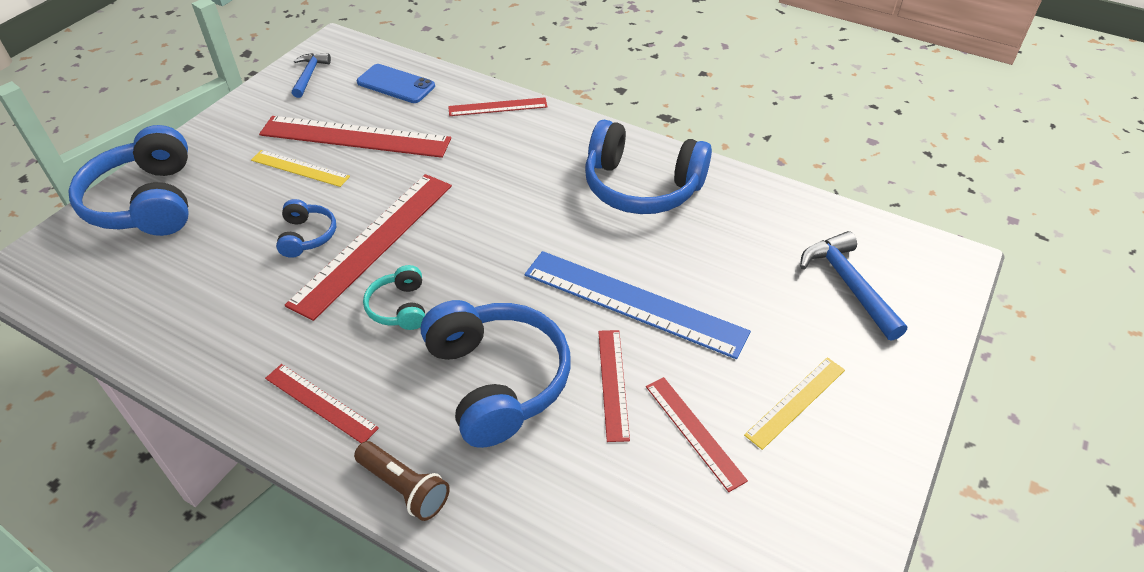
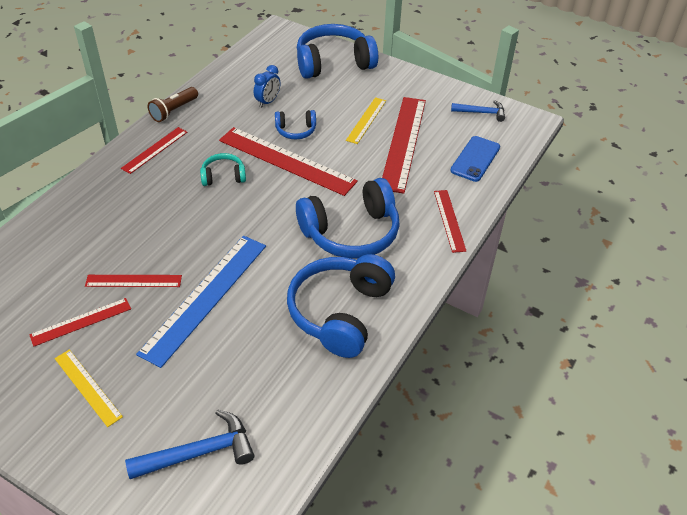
camera: 90 degrees right, 0 degrees up
(226, 271) = (268, 102): none -> blue clock
(404, 487) = (86, 186): brown flashlight -> brown flashlight (174, 111)
(497, 380) = (151, 223): blue headphones -> blue headphones (351, 232)

